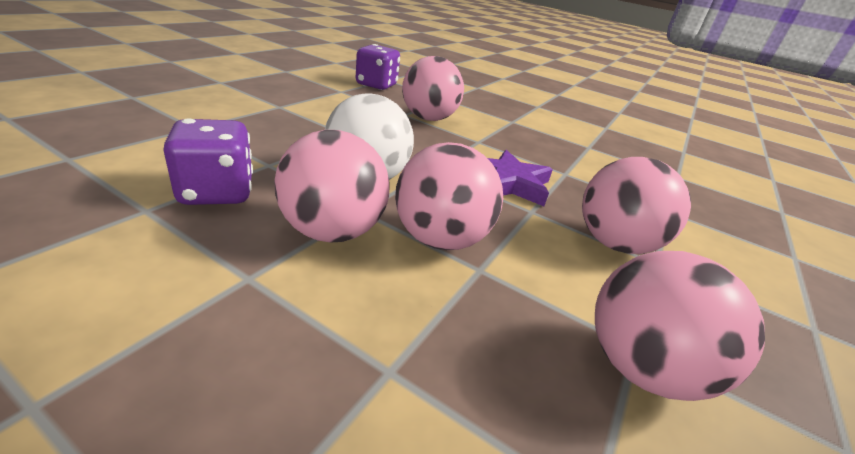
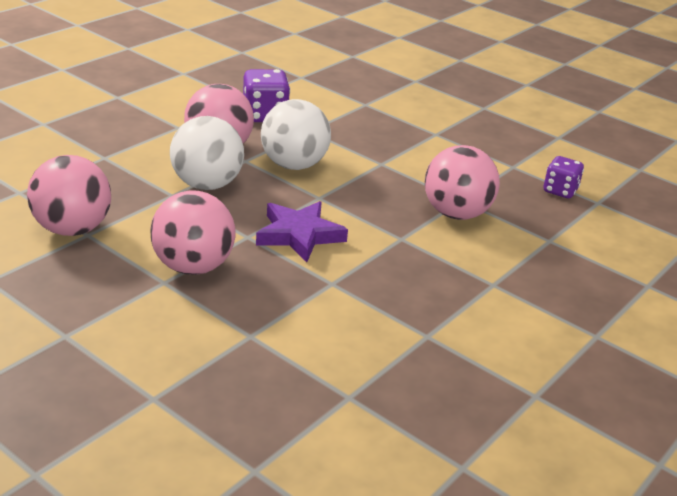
camera: 100 degrees right, 0 degrees up
(376, 85) = (560, 191): purple dice -> purple dice, size x0.67
(440, 239) = (207, 185): pink ball -> white ball

